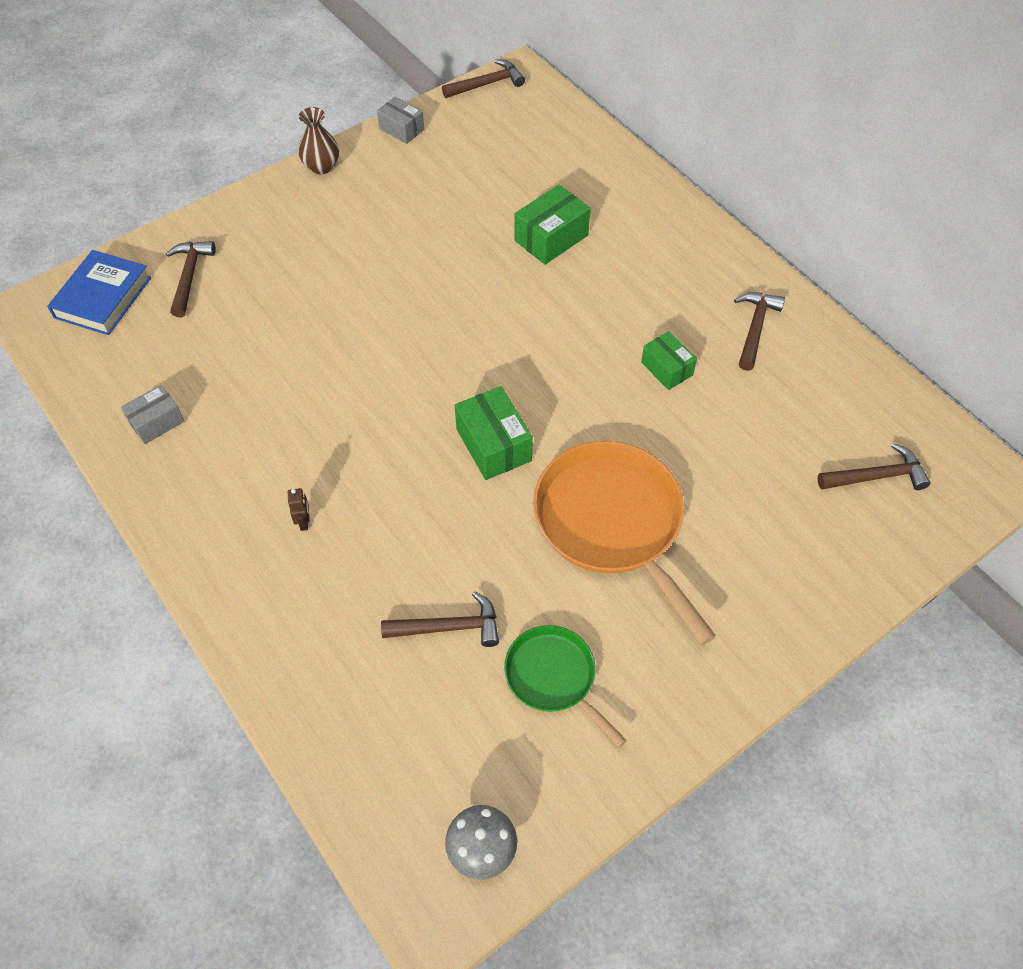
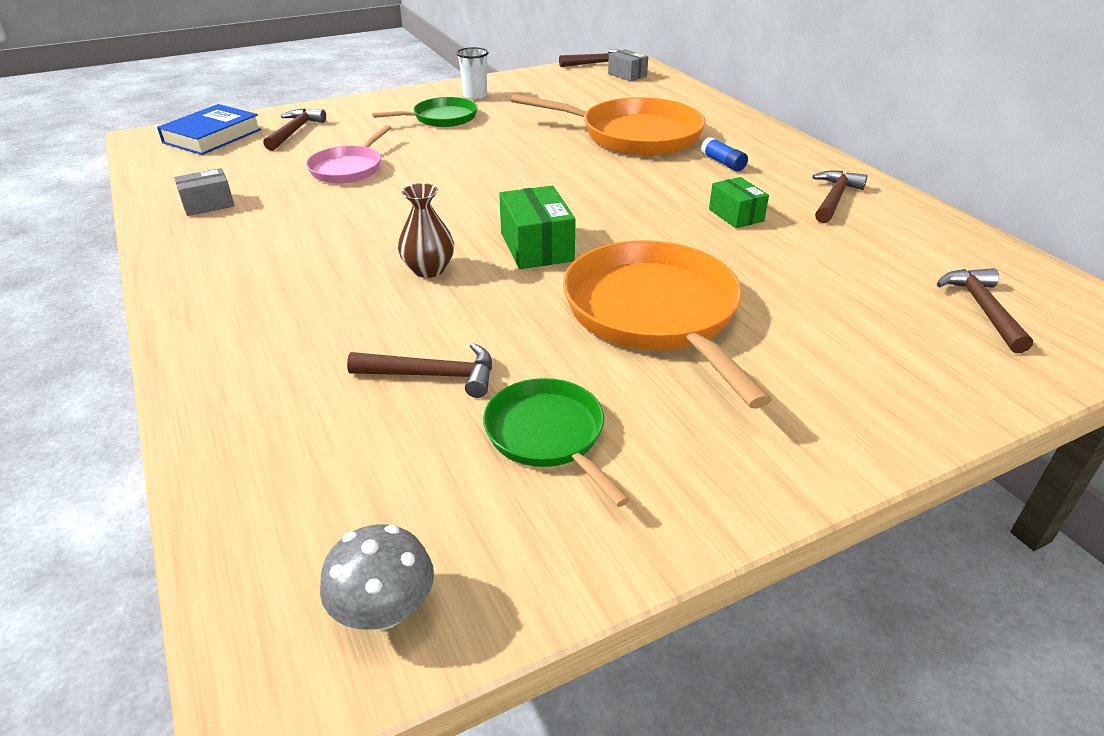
camera: 10 degrees right, 20 degrees down
(274, 340) = (348, 168): none -> pink pan
(304, 522) = (311, 279): brown robot -> none
(321, 166) = (441, 89): brown vase -> brown vase (428, 269)
(340, 229) = (441, 118): none -> green pan
(364, 176) = (475, 96): none -> white cup
(401, 129) = (517, 78): grey box -> grey box (627, 75)
(551, 238) = (634, 135): green box -> orange pan
(646, 279) = (722, 163): none -> blue glue stick
(876, 476) = (982, 309): brown hammer -> brown hammer turned 90 degrees counterclockwise

